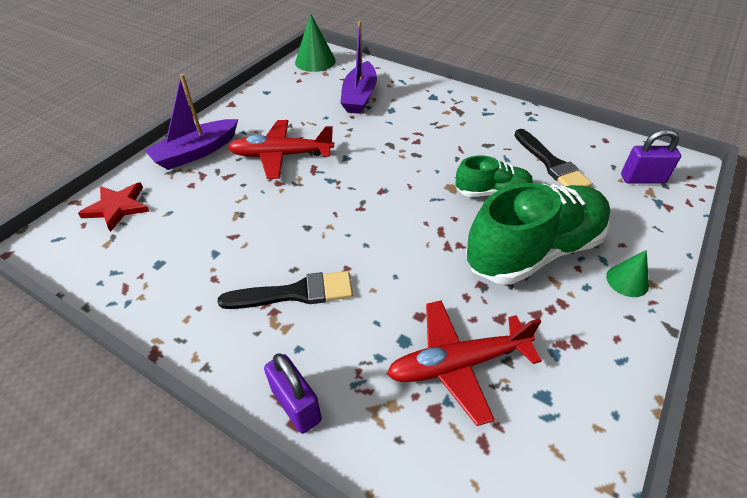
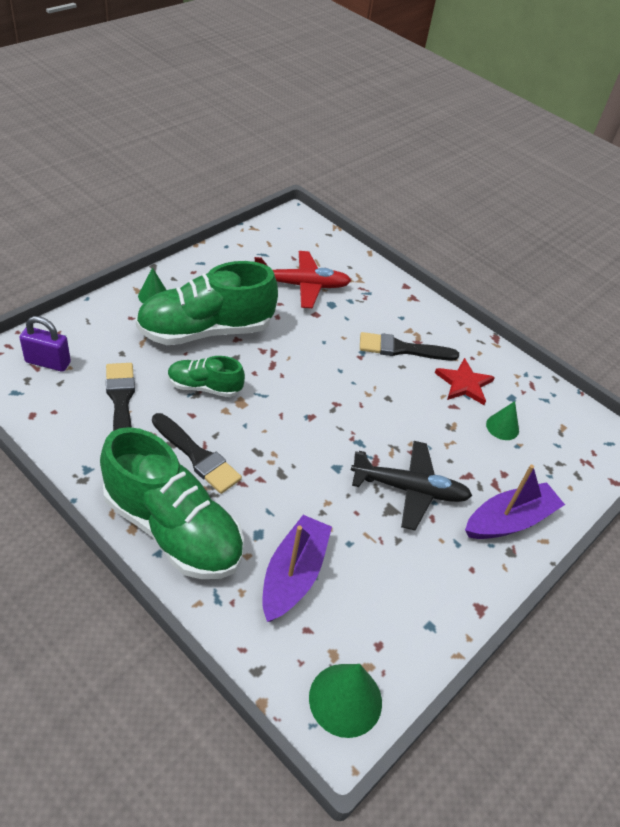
camera: 175 degrees left, 0 degrees up
(117, 207) = (569, 464): red star -> red star (464, 384)
(180, 226) = (502, 427): none -> green cone
(282, 155) = (409, 489): red plane -> black plane
(296, 405) = (404, 292): purple padlock -> none
(448, 102) = (173, 529): none -> green shoe
(461, 141) = (197, 456): none -> black brush

